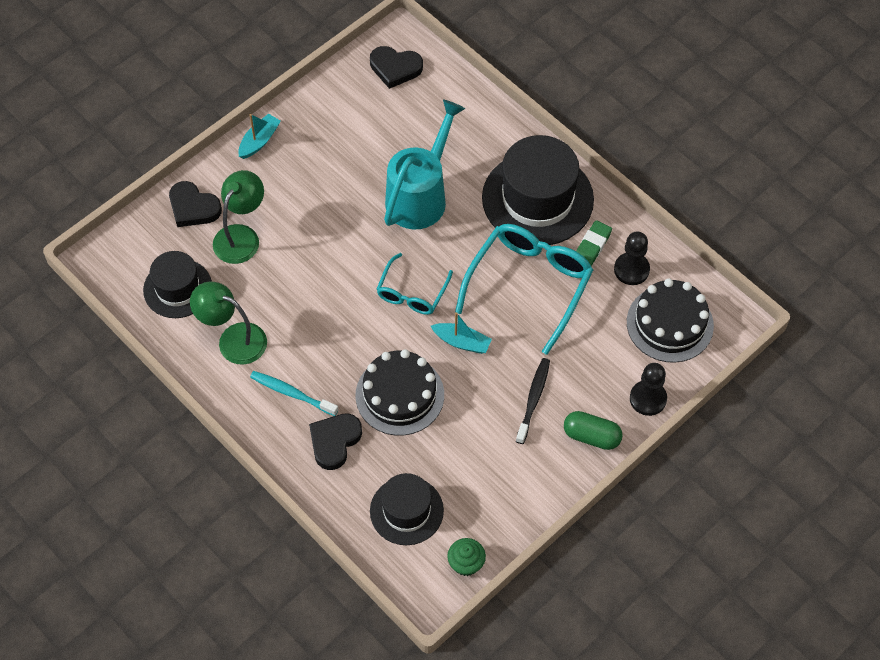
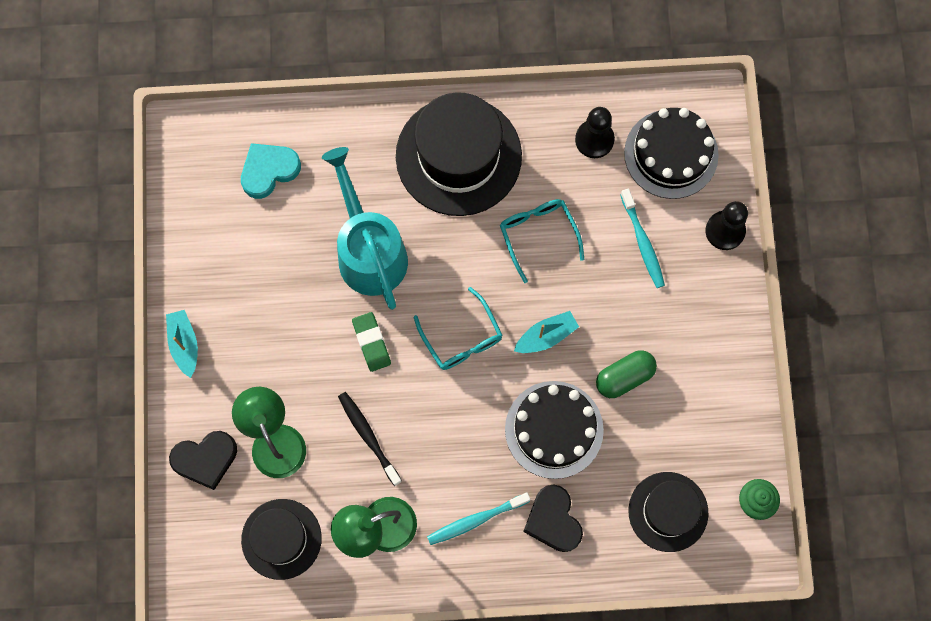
camera: 50 degrees left, 15 degrees up
(395, 68) = (212, 162): black heart -> none
(420, 102) = (269, 170): none -> turquoise heart
(529, 286) = (538, 235): turquoise glasses -> turquoise glasses, size x0.57
(533, 399) = (650, 323): black toothbrush -> black toothbrush (368, 436)
(587, 353) = (642, 242): none -> turquoise toothbrush
(591, 436) = (722, 305): green capsule -> green capsule (624, 377)
(592, 246) = (544, 152): green eraser -> green eraser (371, 343)

